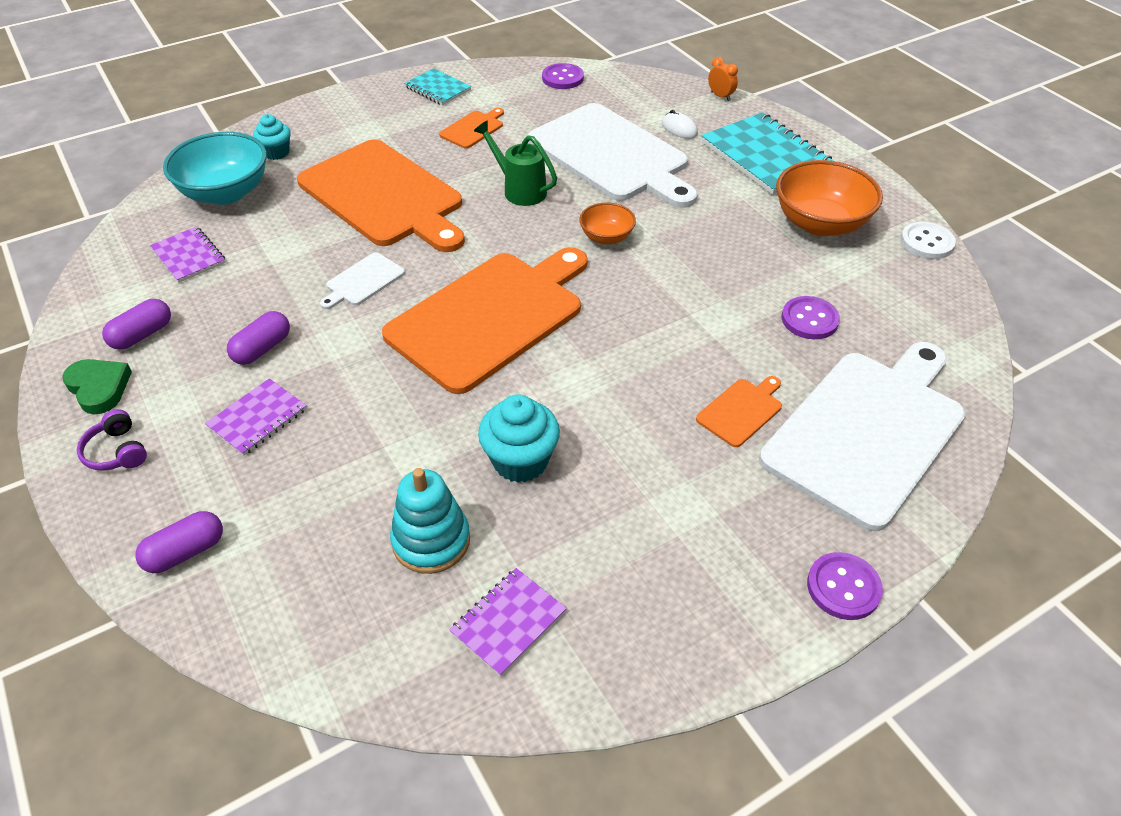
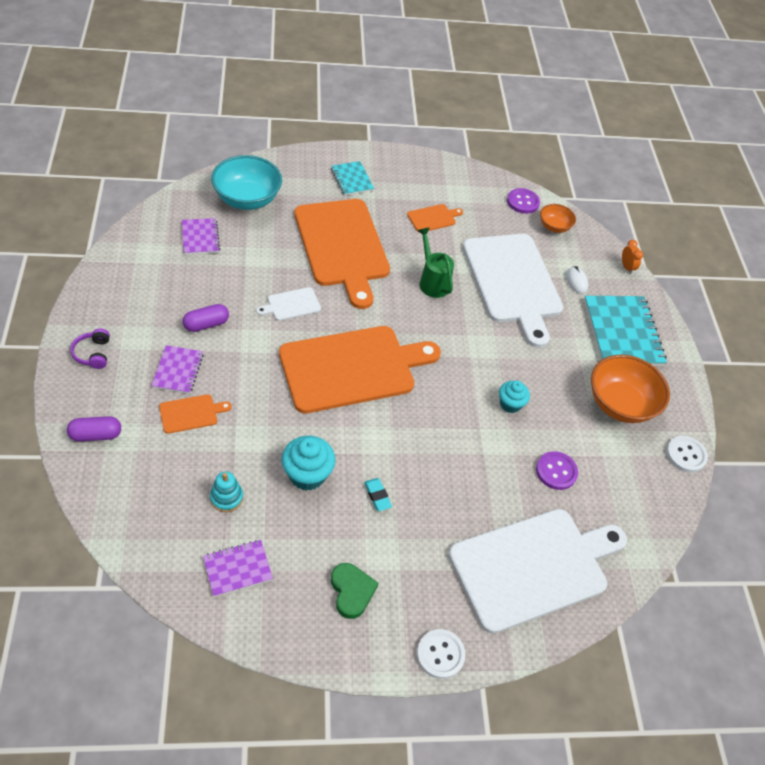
camera: 20 degrees right, 5 degrees up
(99, 388) = (104, 307): green heart -> green heart (352, 591)
(142, 335) = (145, 282): purple capsule -> none
(258, 418) = (178, 370): purple notebook -> purple notebook turned 60 degrees counterclockwise
(276, 152) = (295, 181): turquoise cupcake -> turquoise cupcake (510, 404)
(431, 541) = (226, 498): turquoise stacking toy -> turquoise stacking toy, size x0.66
(438, 89) = (430, 174): turquoise notebook -> turquoise notebook (352, 179)
(606, 237) = (465, 345): orange bowl -> orange bowl (554, 227)
(626, 443) = (377, 496): none -> turquoise eraser
(741, 410) = (463, 511): orange cutting board -> orange cutting board (191, 413)
(843, 587) = (440, 654): purple button -> white button

